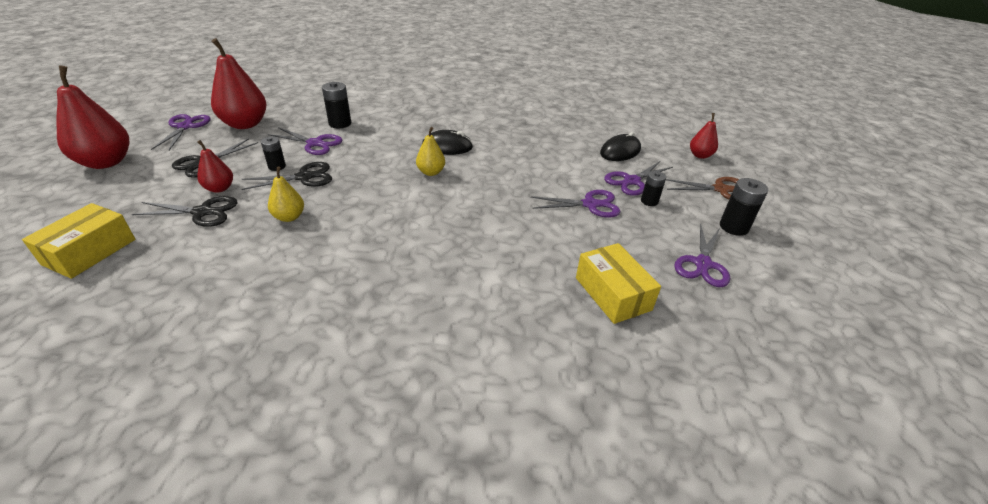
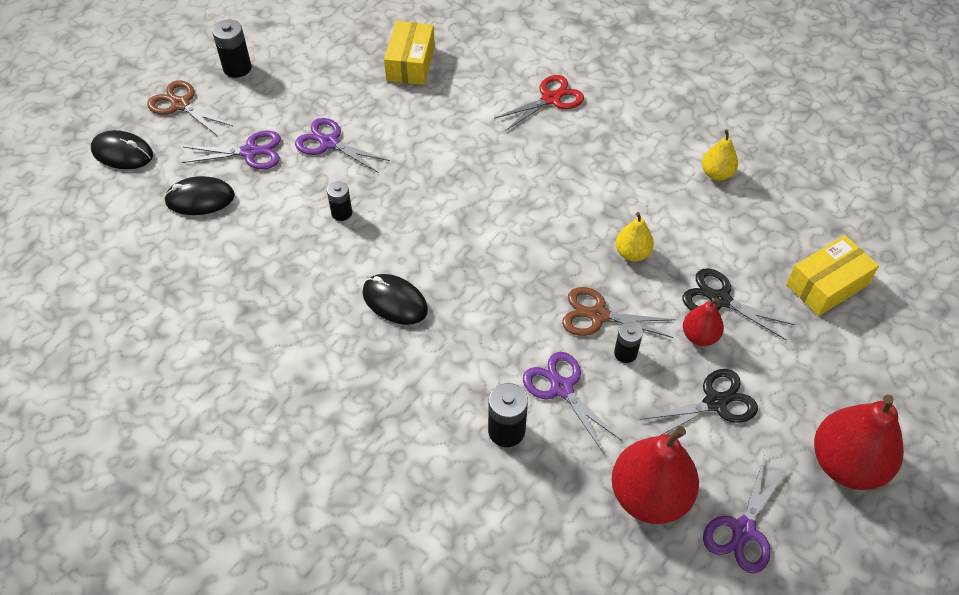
camera: 145 degrees left, 15 degrees up
(304, 177) = (598, 315): black scissors -> brown scissors
(431, 172) = (449, 260): yellow pear -> yellow pear (716, 173)
(438, 318) = (550, 99): none -> red scissors
(649, 201) = (269, 122): black battery -> black battery (341, 213)
(700, 155) = (122, 153): red pear -> black mouse
(702, 264) = (313, 54): purple scissors -> none

